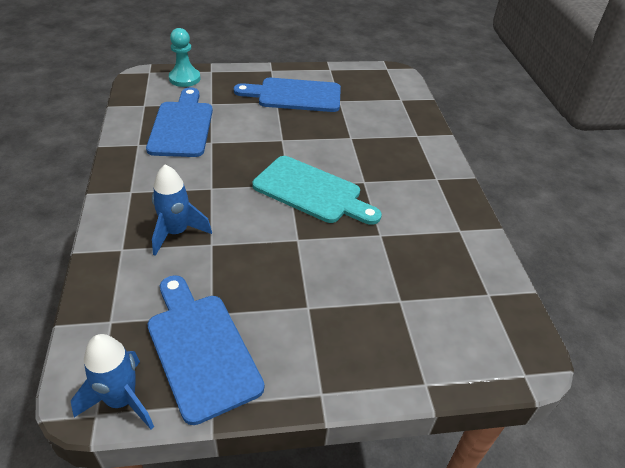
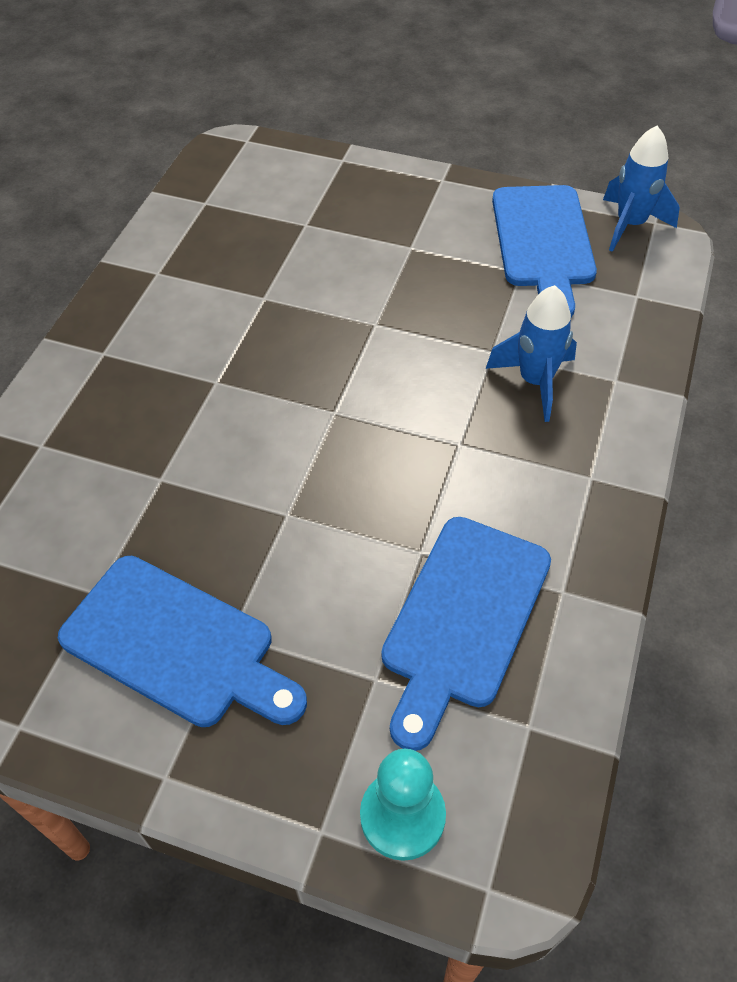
camera: 150 degrees left, 10 degrees up
(312, 191) = (307, 388): turquoise cutting board -> none

